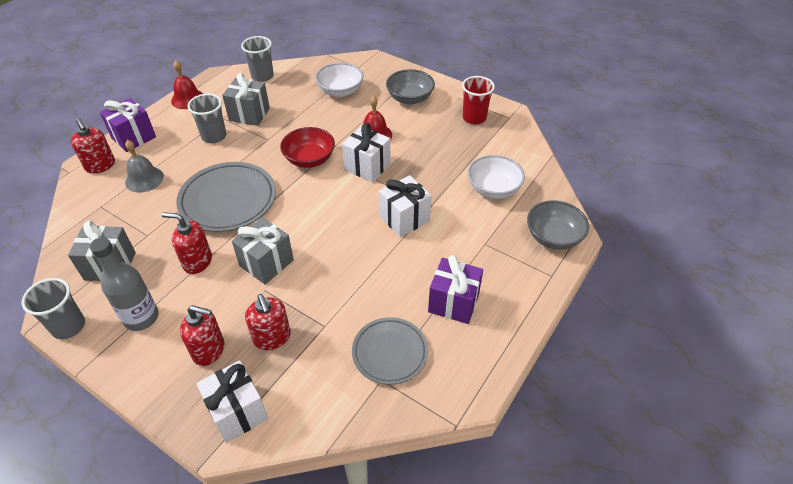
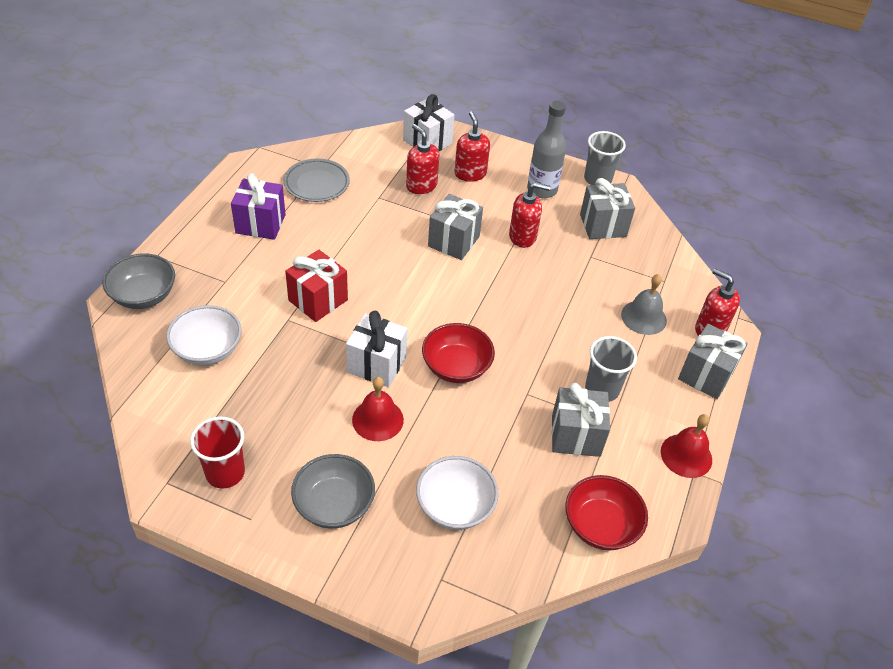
camera: 165 degrees right, 0 degrees up
(133, 137) = (706, 375): purple gift -> grey gift
(209, 350) = (470, 173): red soap dispenser -> red soap dispenser turned 75 degrees clockwise
(228, 200) = (529, 301): grey plate -> none
(262, 76) = (600, 526): grey cup -> red bowl
(404, 219) = (318, 300): white gift -> red gift

